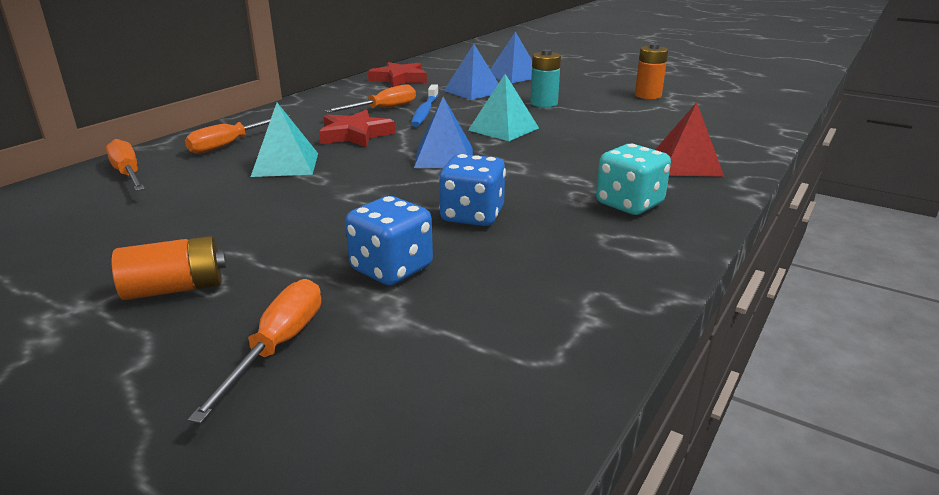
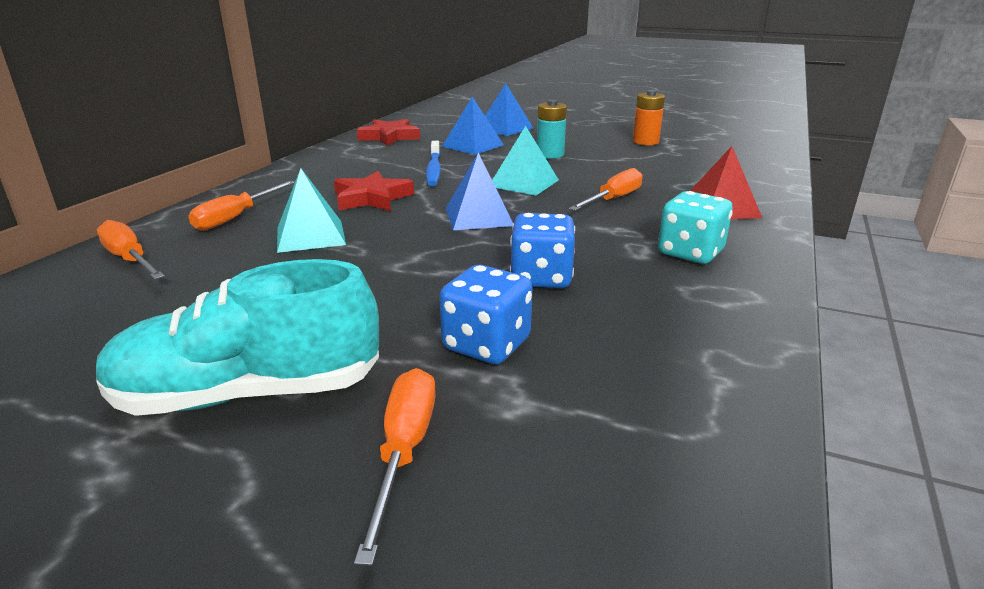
camera: 10 degrees left, 0 degrees up
(175, 289) = (249, 393): orange battery -> turquoise shoe
(383, 109) = (388, 169): orange screwdriver -> orange screwdriver (613, 199)

